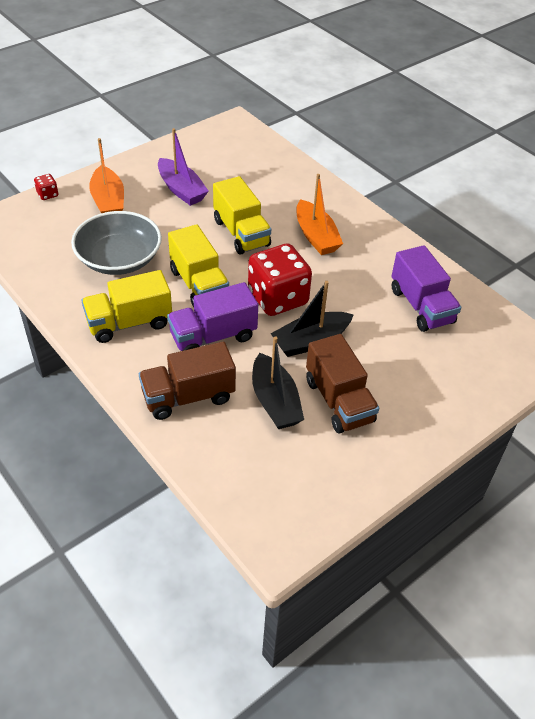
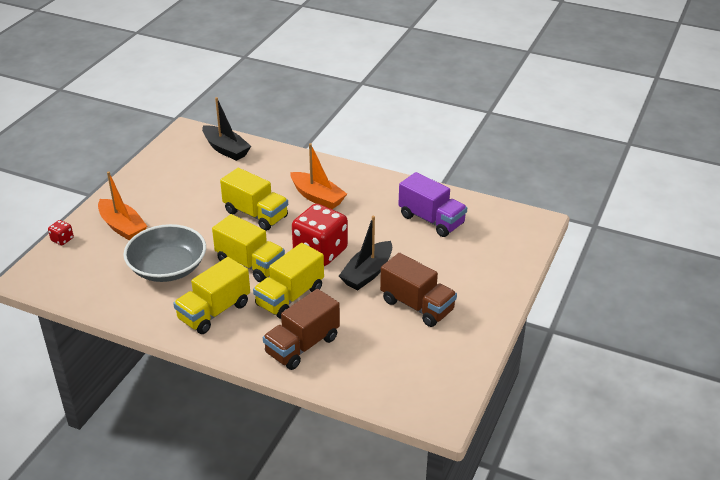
camera: 25 degrees left, 10 degrees down
(181, 189) = (180, 198): purple boat -> none
(213, 336) = (290, 297): purple truck -> yellow truck
(275, 401) = (370, 324): black boat -> black boat (226, 149)

